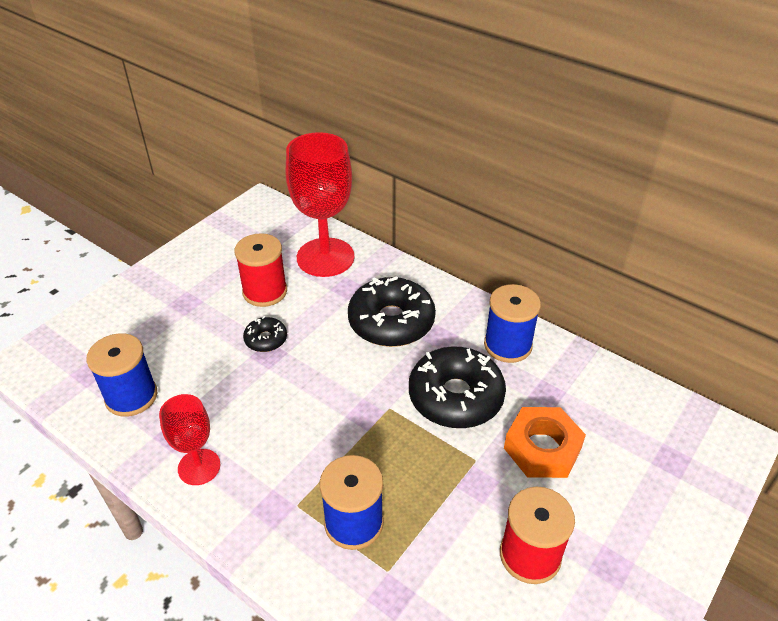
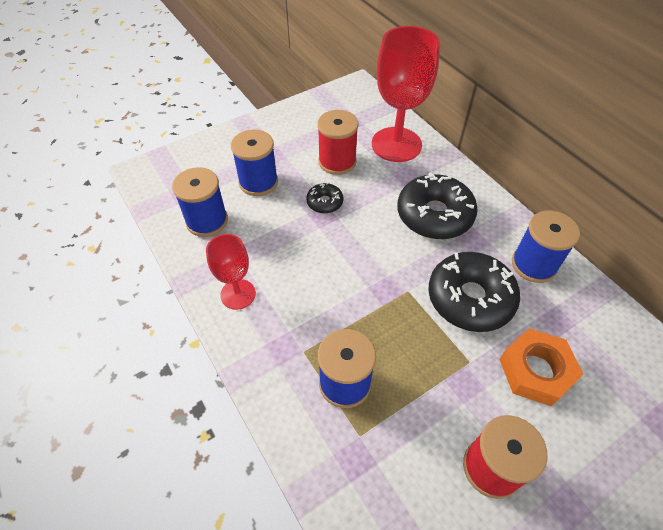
camera: 20 degrees right, 10 degrees up
(179, 337) = (258, 182): none -> blue spool

